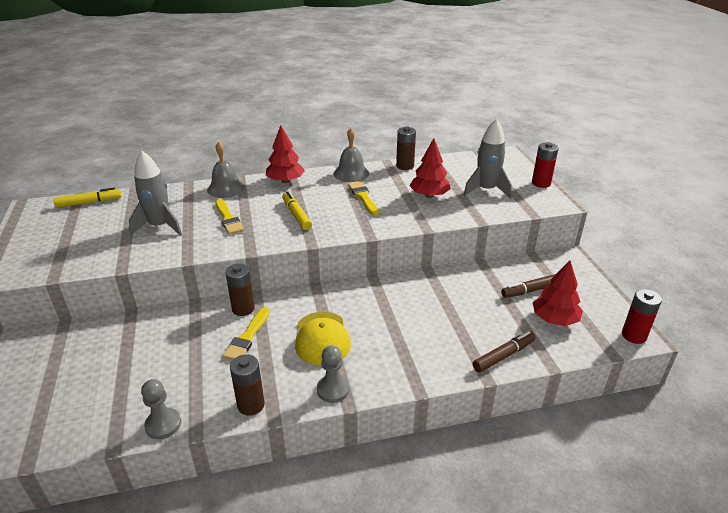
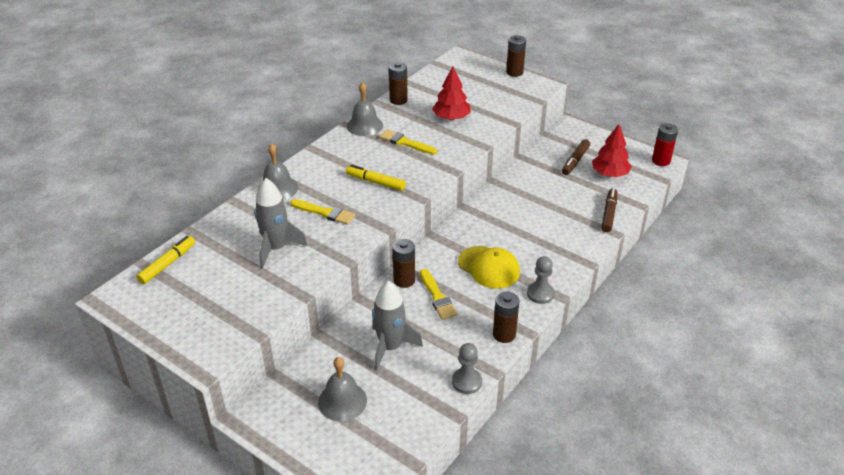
camera: 40 degrees left, 5 degrees up
(66, 373) = (342, 401): none -> grey bell
(285, 181) = (319, 157): red tree -> none
(486, 190) = (485, 95): grey rocket -> grey rocket (390, 347)
(541, 183) = (514, 72): red battery -> brown battery

